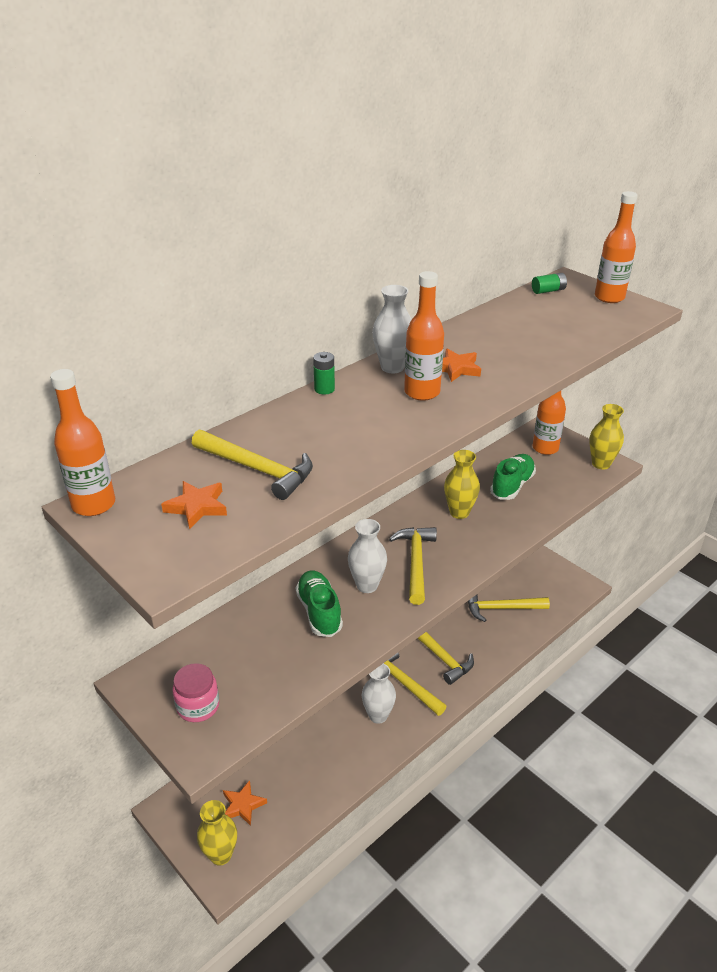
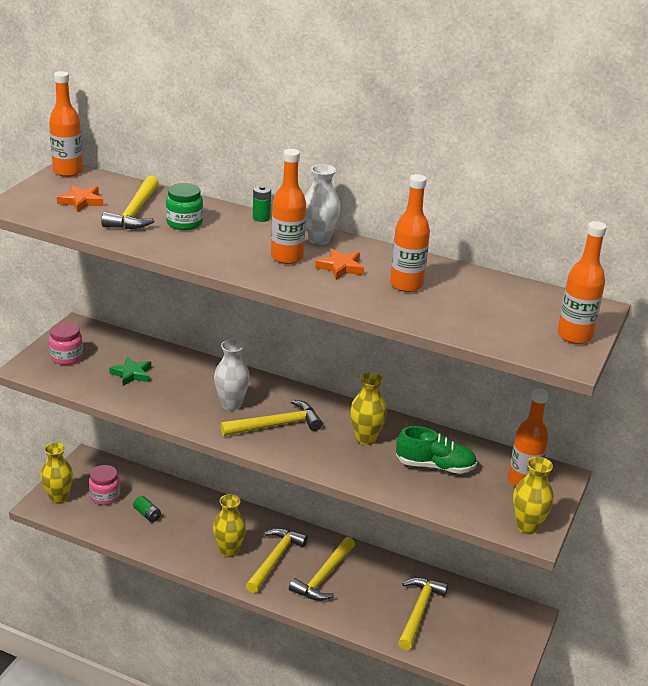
camera: 65 degrees right, 5 degrees down
(242, 805) = (105, 496): orange star -> pink jar
(269, 652) = (132, 374): none -> green star
(307, 439) = (184, 223): none -> green jar
(319, 612) = (186, 387): green shoe -> none
(378, 715) = (229, 551): white vase -> yellow vase
(501, 608) = (419, 611): yellow hammer -> yellow hammer turned 45 degrees clockwise
(503, 344) = (406, 285): none -> orange bottle
(548, 291) = (552, 299): green battery -> green battery (147, 514)

